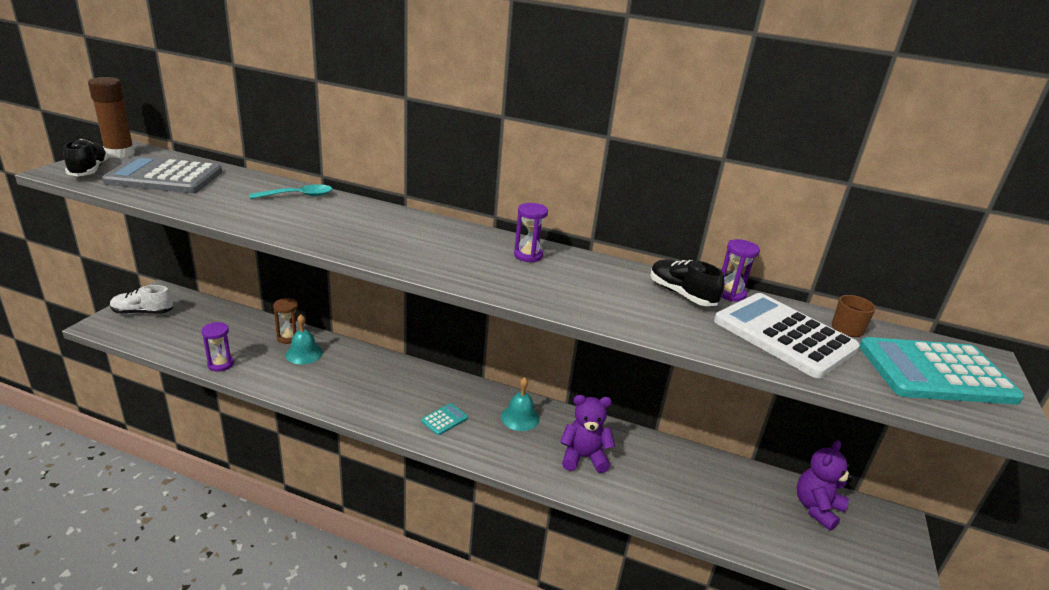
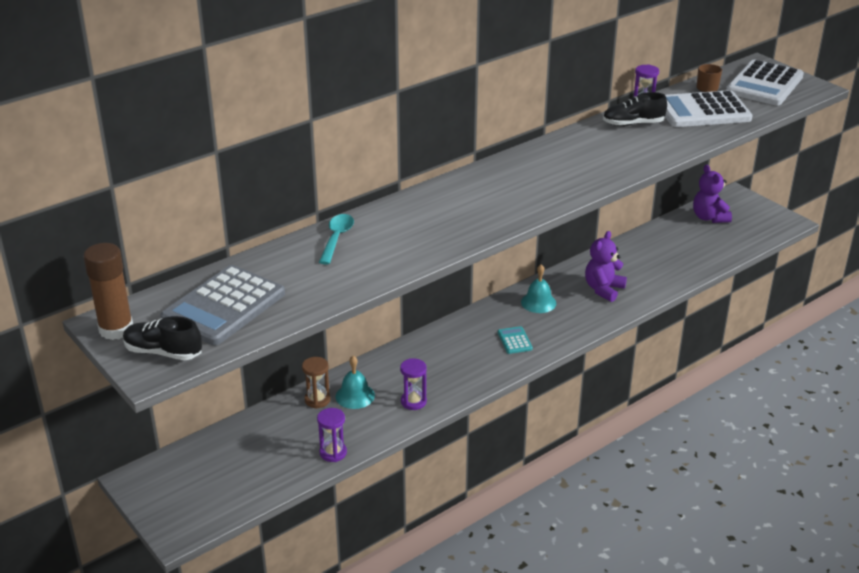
camera: 55 degrees left, 5 degrees up
(143, 312) = (176, 497): white shoe -> none
(528, 255) = (538, 161): purple hourglass -> purple hourglass (413, 402)
(935, 372) = (764, 84): turquoise calculator -> white calculator

